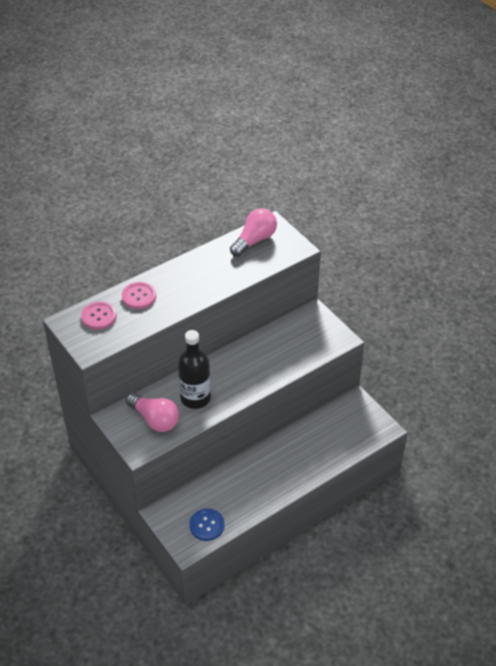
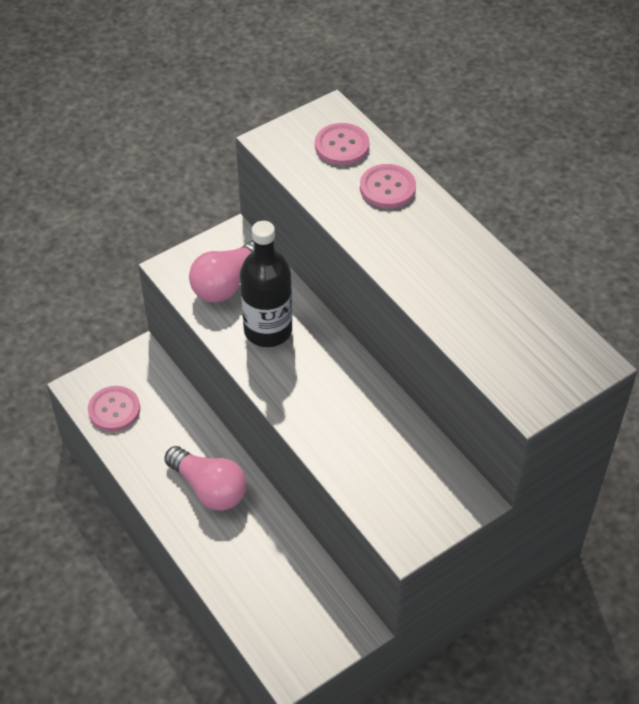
camera: 90 degrees right, 5 degrees up
(207, 525) = (114, 410): blue button -> pink button
(254, 240) = (543, 336): pink light bulb -> pink light bulb (209, 488)

